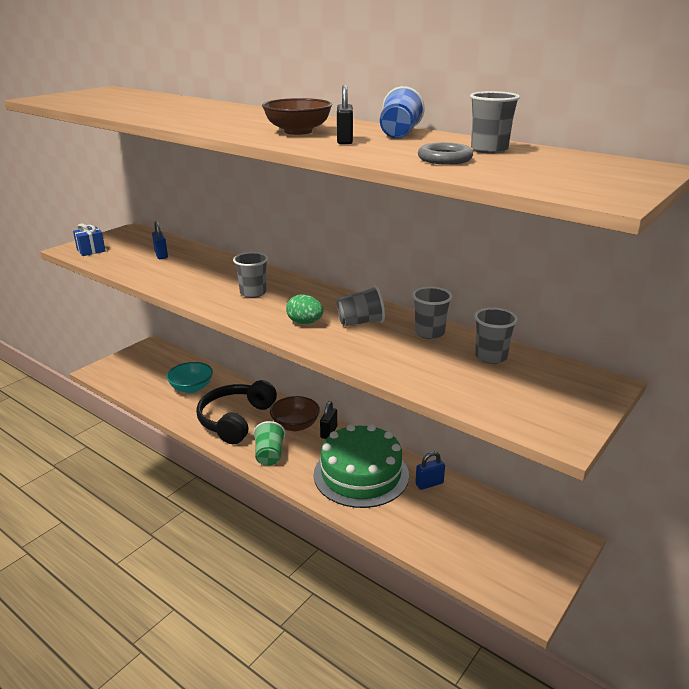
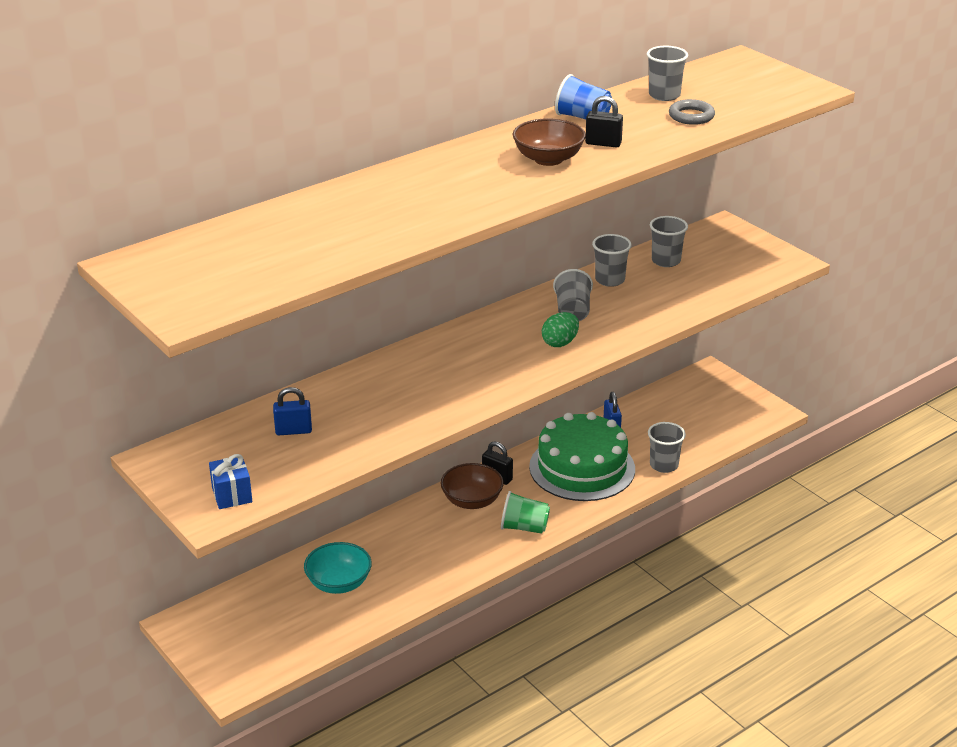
camera: 75 degrees left, 5 degrees up
(235, 420) = (438, 548): black headphones -> none
(253, 293) = (466, 367): grey cup -> grey cup (664, 465)

